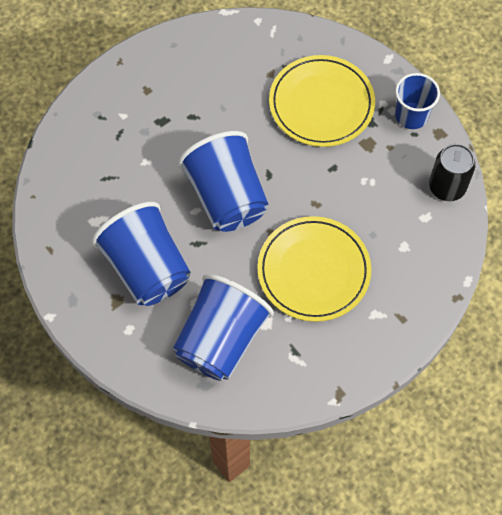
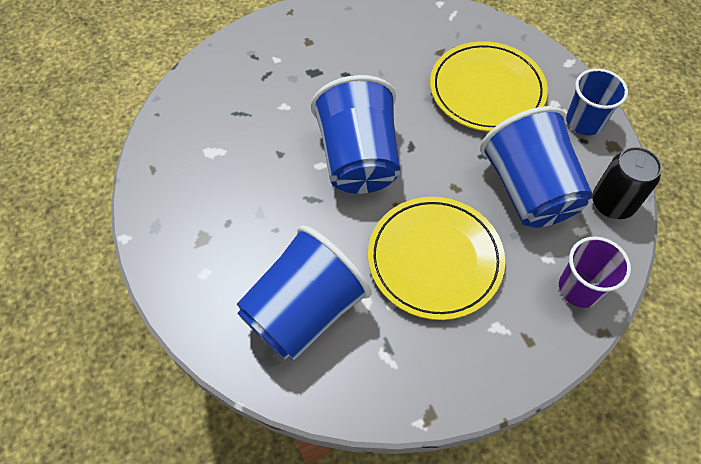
camera: 15 degrees right, 5 degrees down
(147, 268) = (247, 212): blue cup -> blue cup (528, 190)
(433, 266) = (580, 288): none -> purple cup

